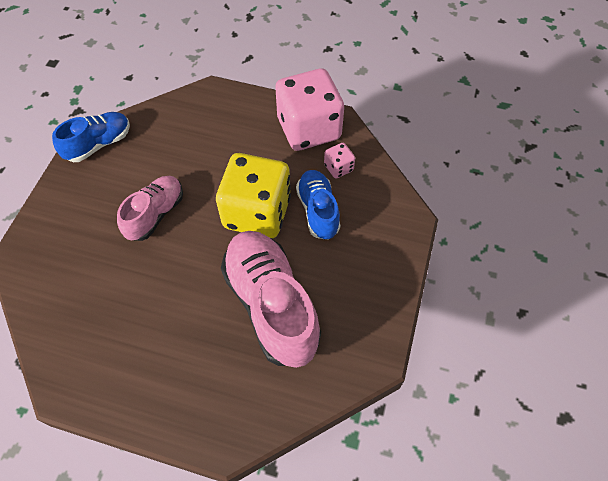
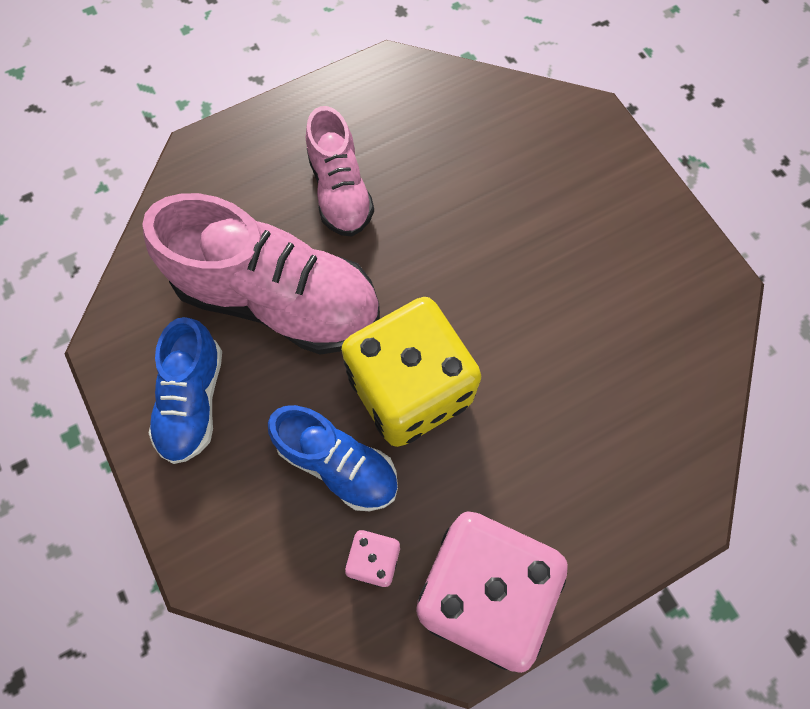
camera: 135 degrees right, 10 degrees up
(99, 144) = (701, 294): blue shoe -> blue shoe (193, 400)
(155, 214) = (520, 277): pink shoe -> pink shoe (340, 191)

